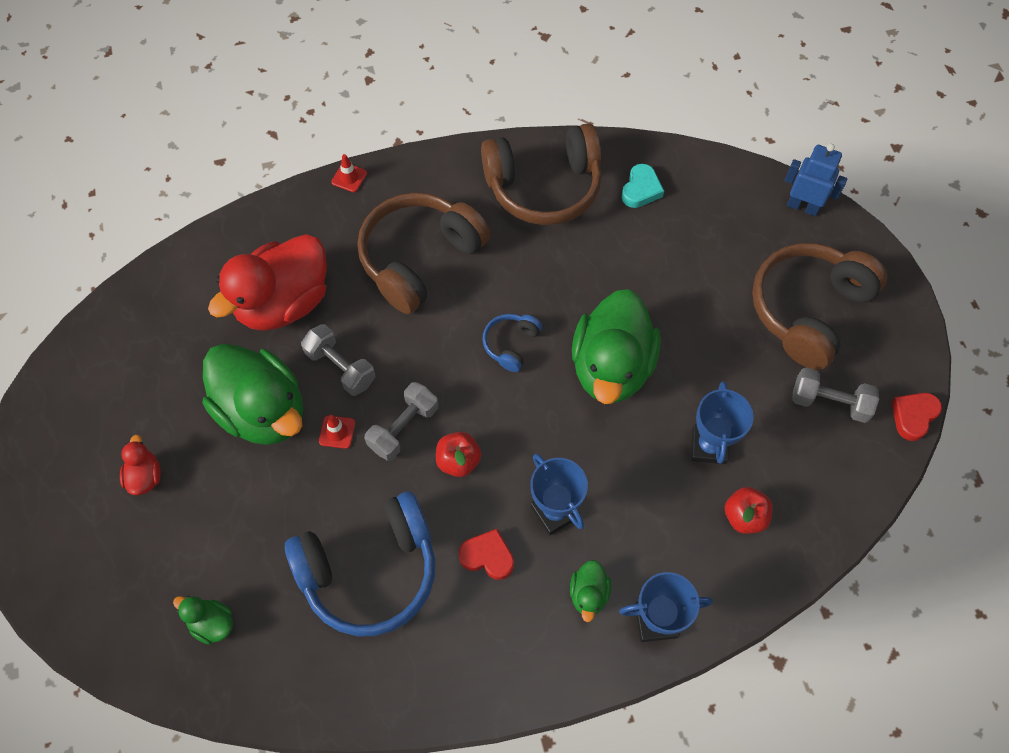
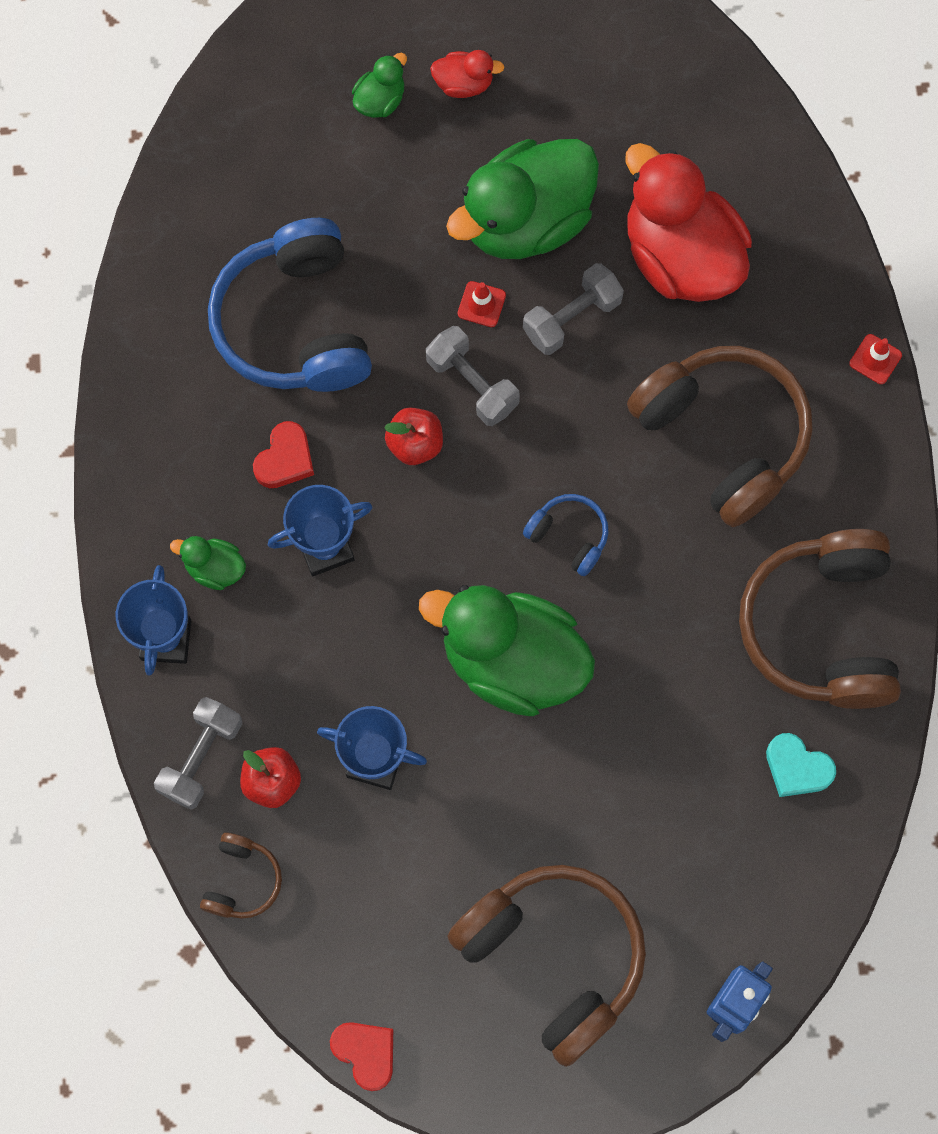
camera: 100 degrees right, 10 degrees up
(212, 623) = (270, 149): green duck -> green duck (380, 100)
(823, 524) = (242, 880): none -> brown headphones
(829, 402) = (407, 942): grey dumbbell -> grey dumbbell (201, 757)

